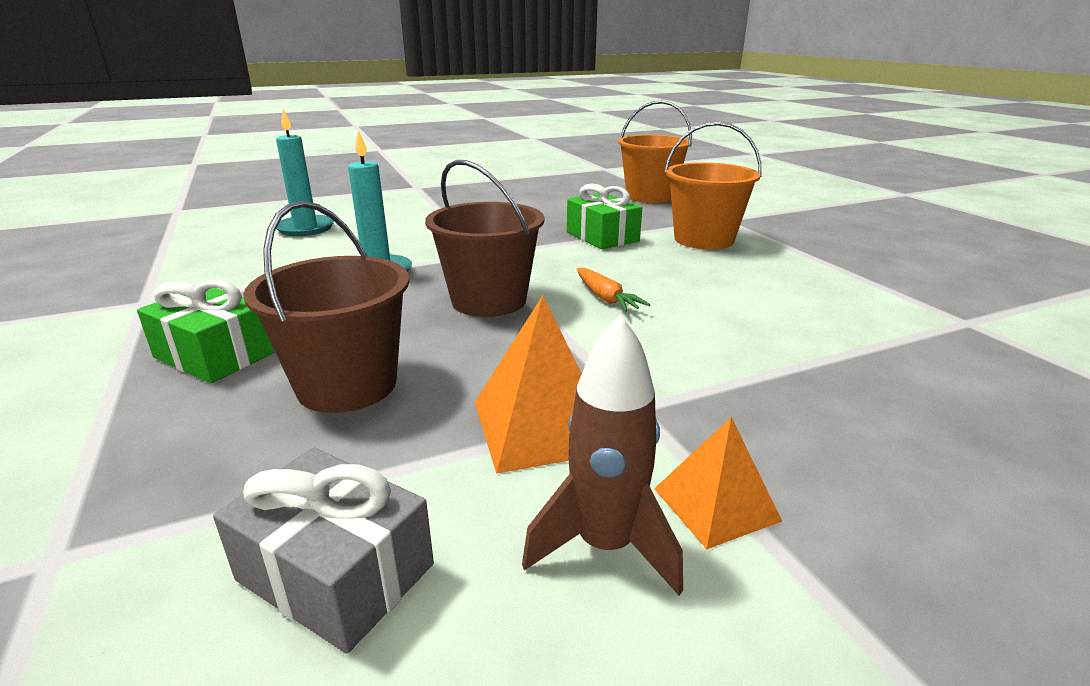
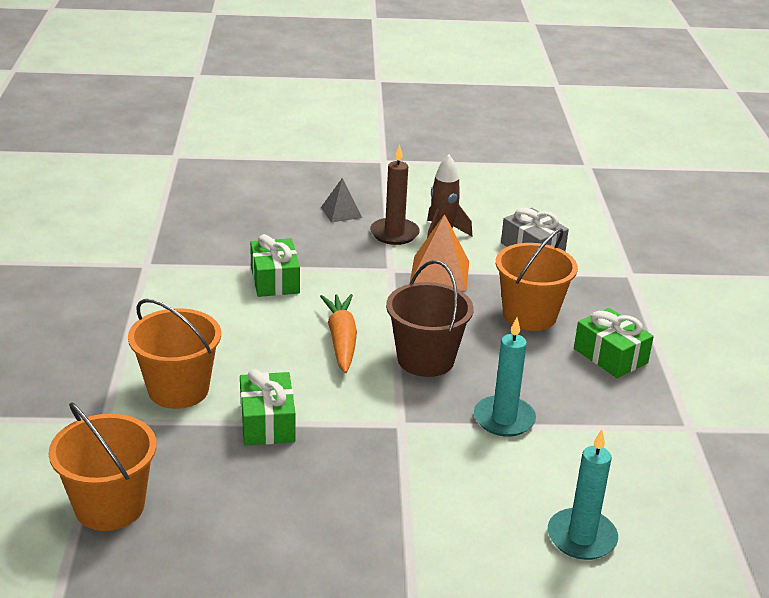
camera: 160 degrees left, 5 degrees up
(347, 385) = (529, 315): brown bucket -> orange bucket
(606, 298) = (341, 340): orange carrot -> orange carrot, size x1.57
(716, 504) = (394, 234): orange pyramid -> brown candle
(782, 343) = (275, 280): none -> green gift
(914, 539) = (341, 212): none -> grey pyramid

